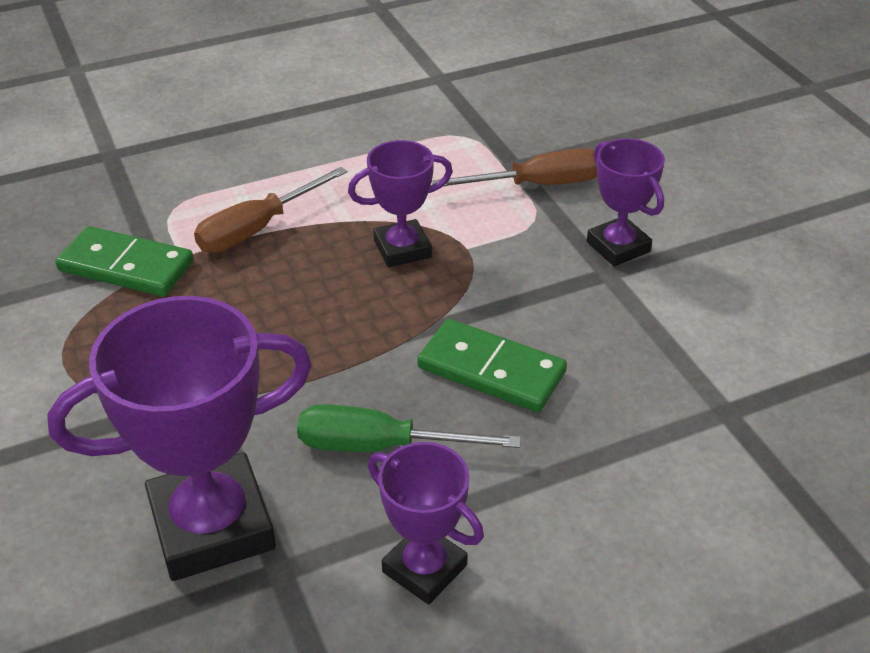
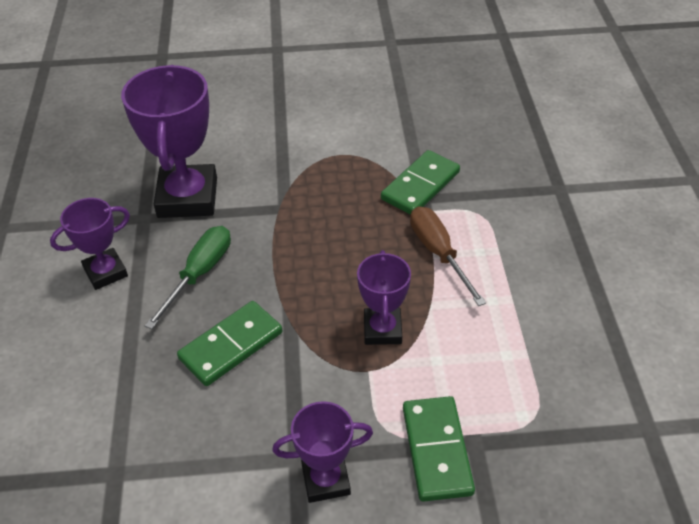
camera: 110 degrees right, 5 degrees up
(537, 185) = (437, 450): brown screwdriver -> green domino

